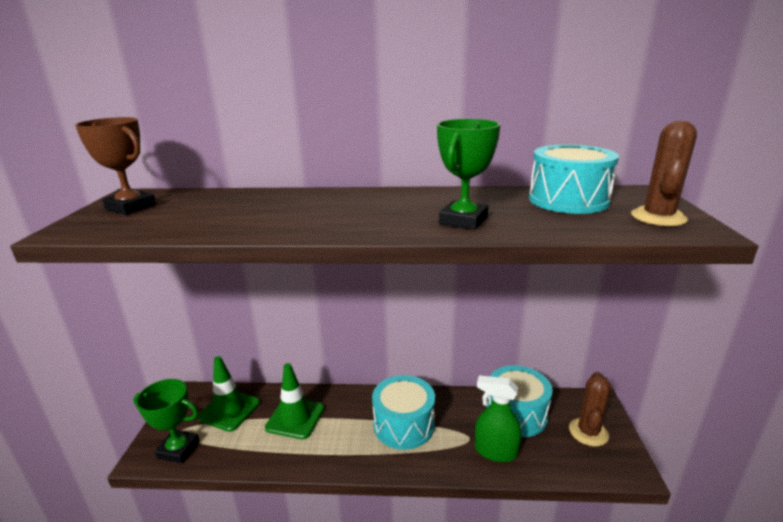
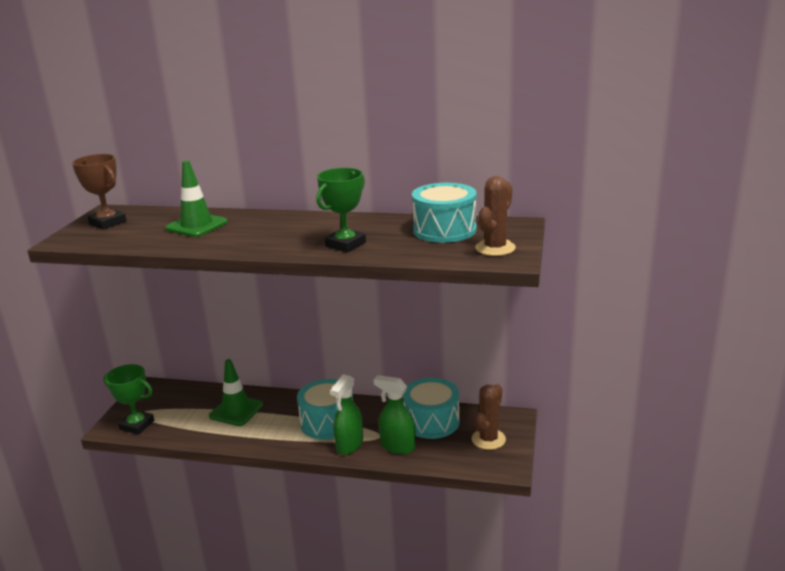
camera: 10 degrees right, 0 degrees up
(229, 410) = (182, 401): green traffic cone -> green traffic cone (197, 225)
(440, 454) = (349, 445): none -> green spray bottle

